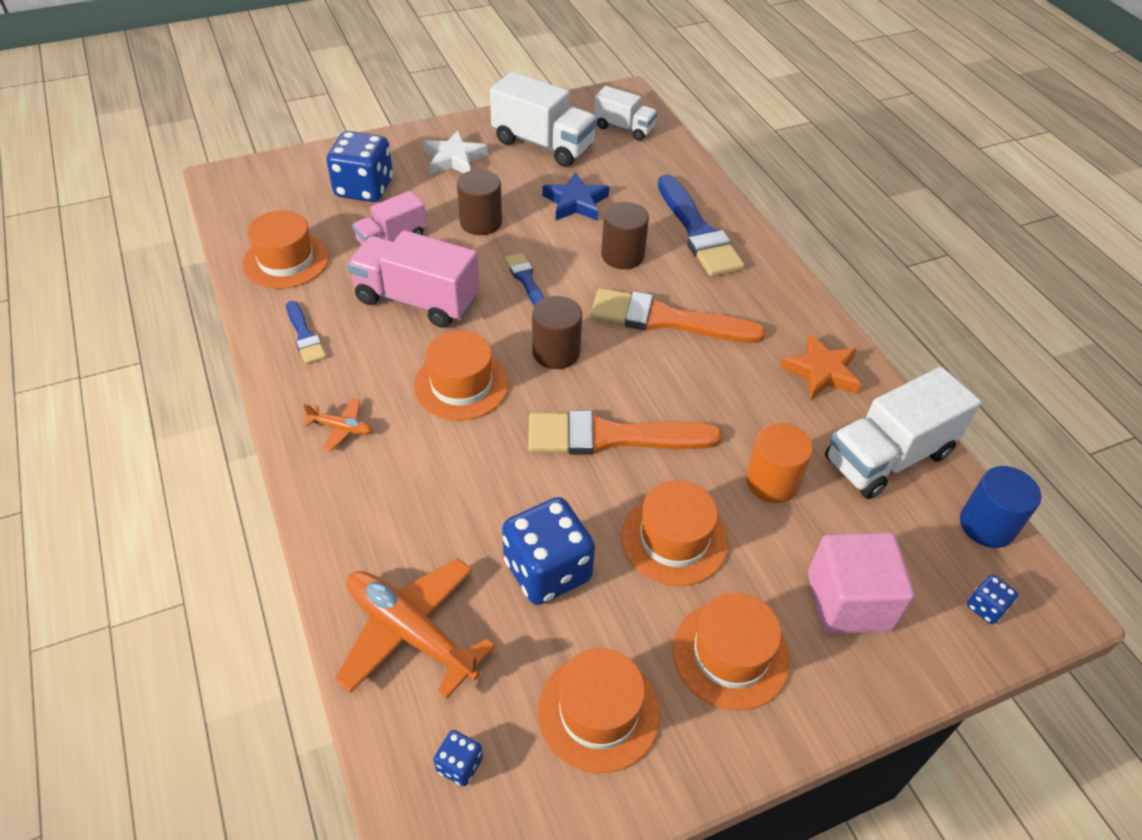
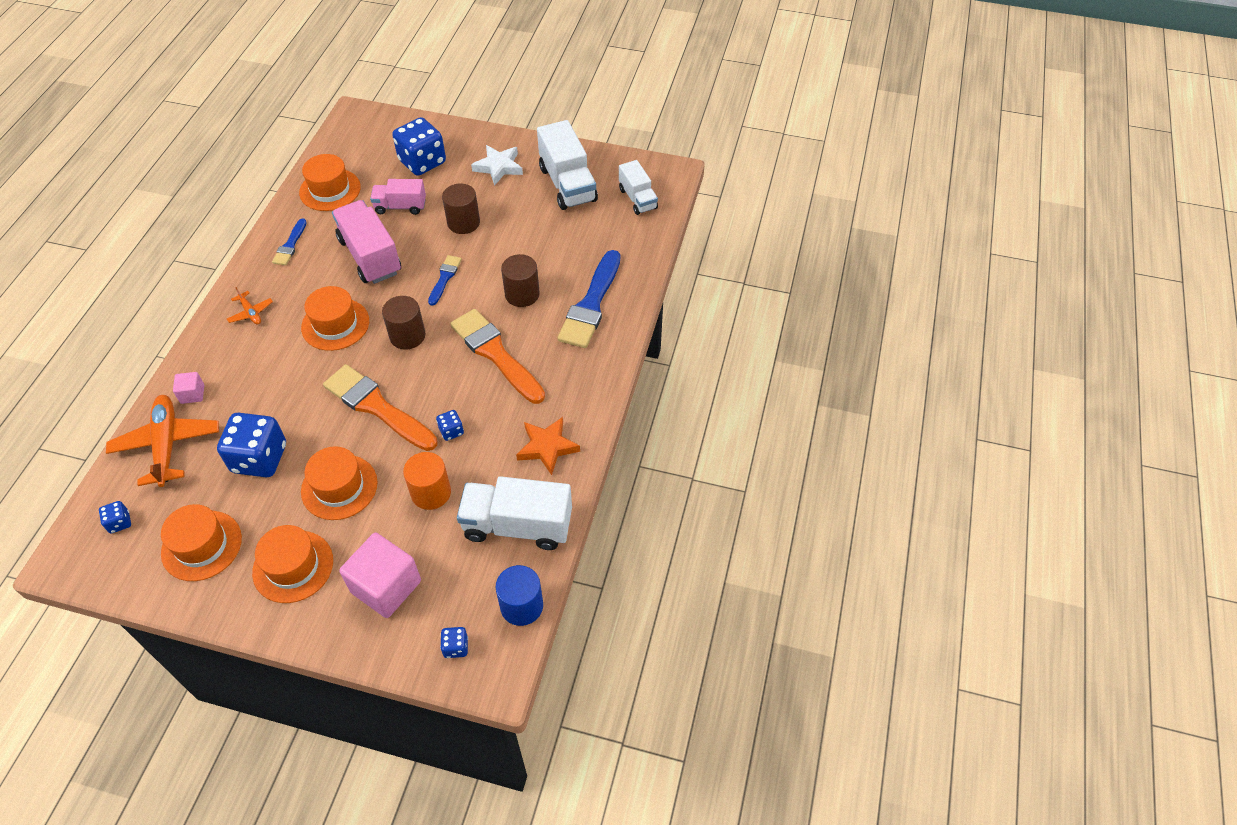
camera: 40 degrees right, 5 degrees up
(374, 556) = (192, 394): none -> pink cube
(575, 202) = (537, 240): blue star -> none
(716, 413) = (451, 431): none -> blue dice

